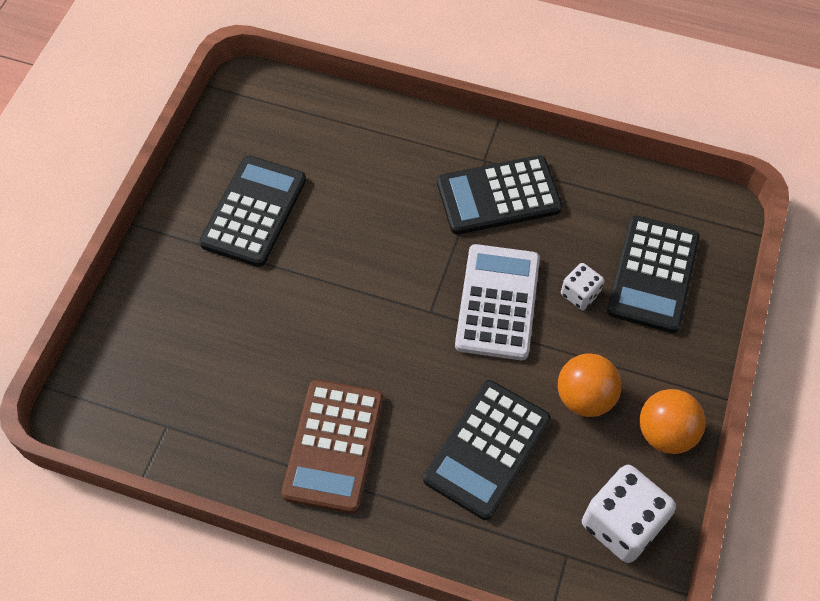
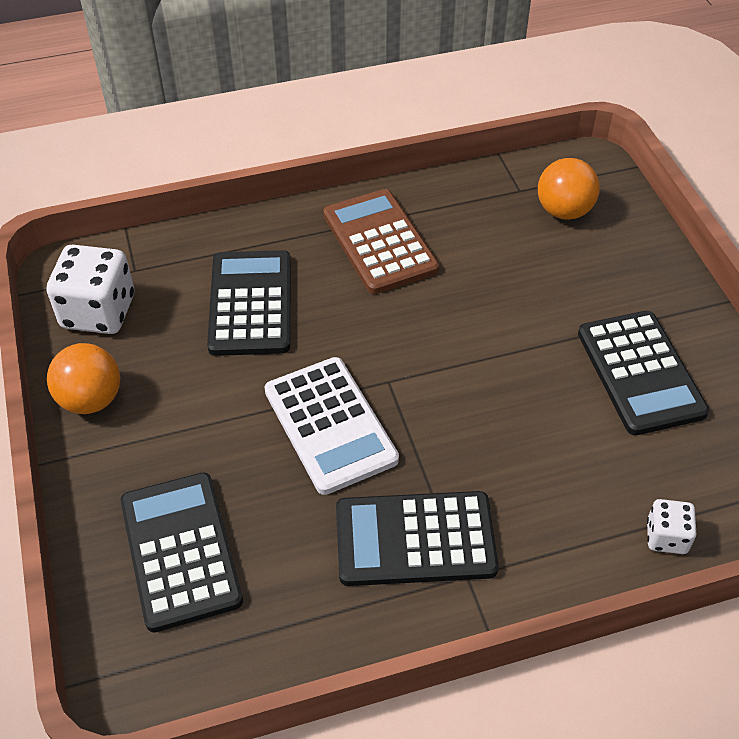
camera: 145 degrees right, 10 degrees down
(498, 196) = (415, 539): black calculator -> black calculator turned 135 degrees counterclockwise
(580, 294) = (250, 481): white dice -> white dice (666, 537)
(584, 397) = (187, 388): orange ball -> orange ball (564, 211)

